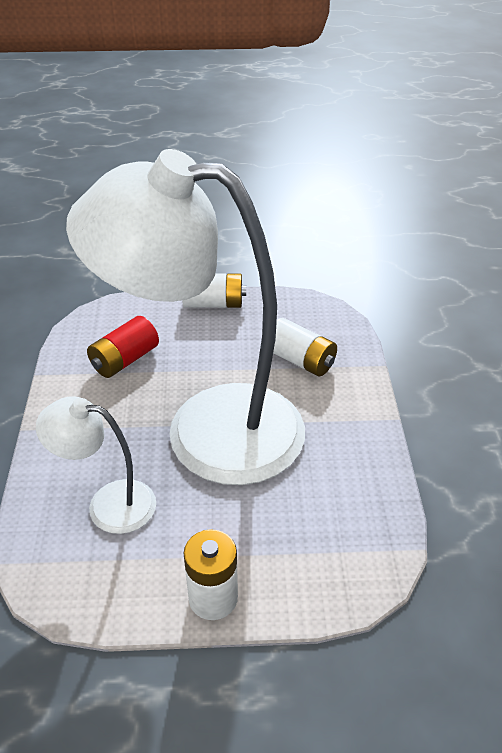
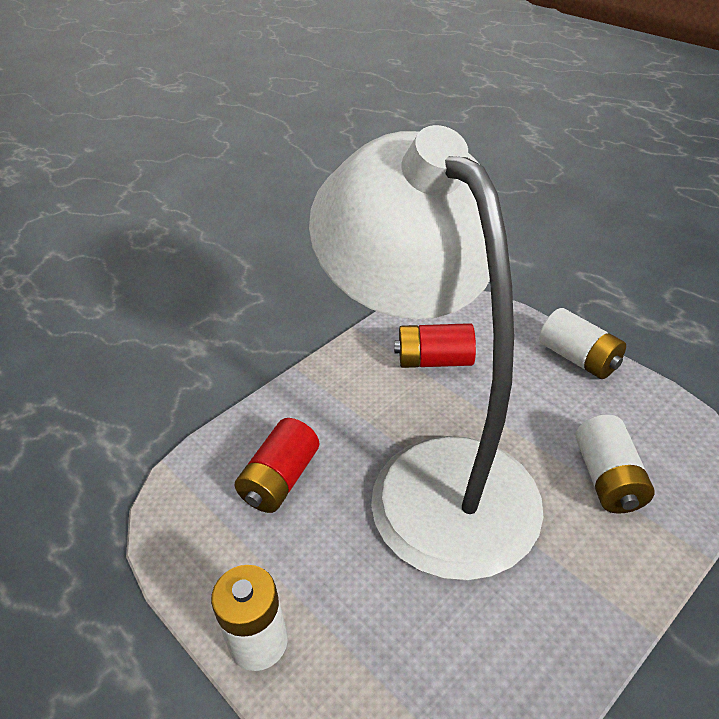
camera: 50 degrees right, 0 degrees up
(108, 504) = (280, 479): white lamp -> red battery

